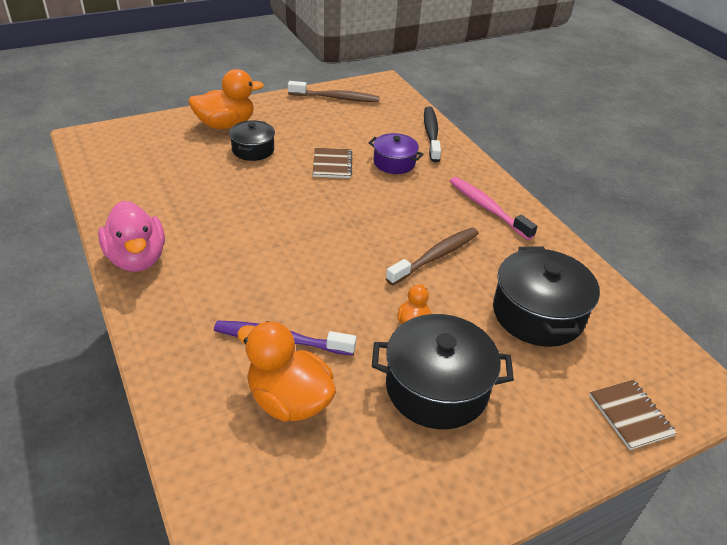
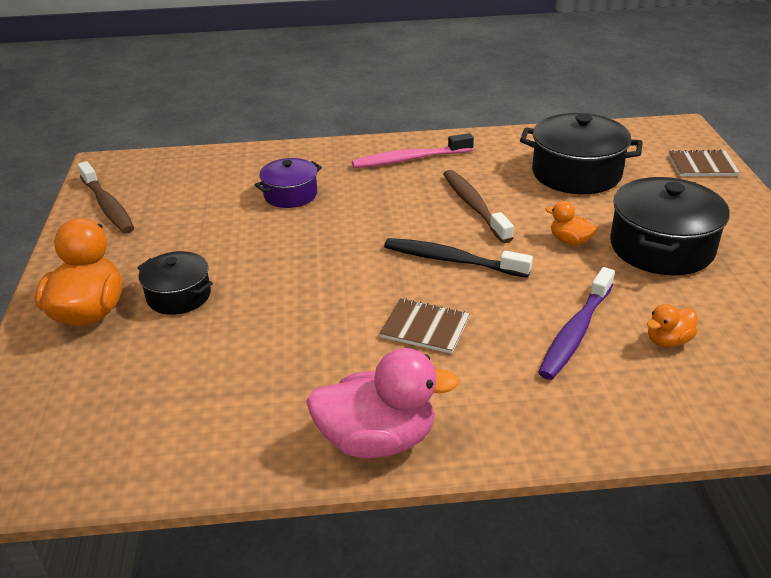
camera: 65 degrees left, 5 degrees down
(289, 400) = (668, 340): orange duck -> orange duck, size x0.50
(332, 164) = (262, 237): brown notebook -> brown notebook (425, 328)
(336, 98) = (107, 206): brown toothbrush -> brown toothbrush turned 120 degrees clockwise
(431, 134) = (250, 159): black toothbrush -> black toothbrush (451, 260)

